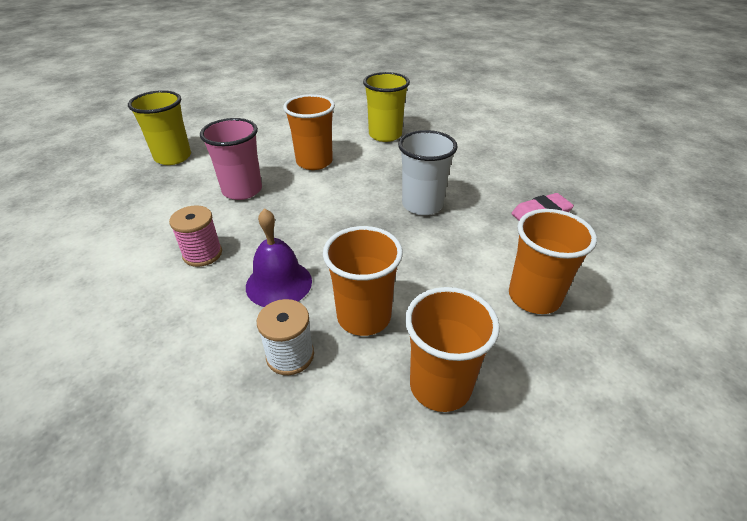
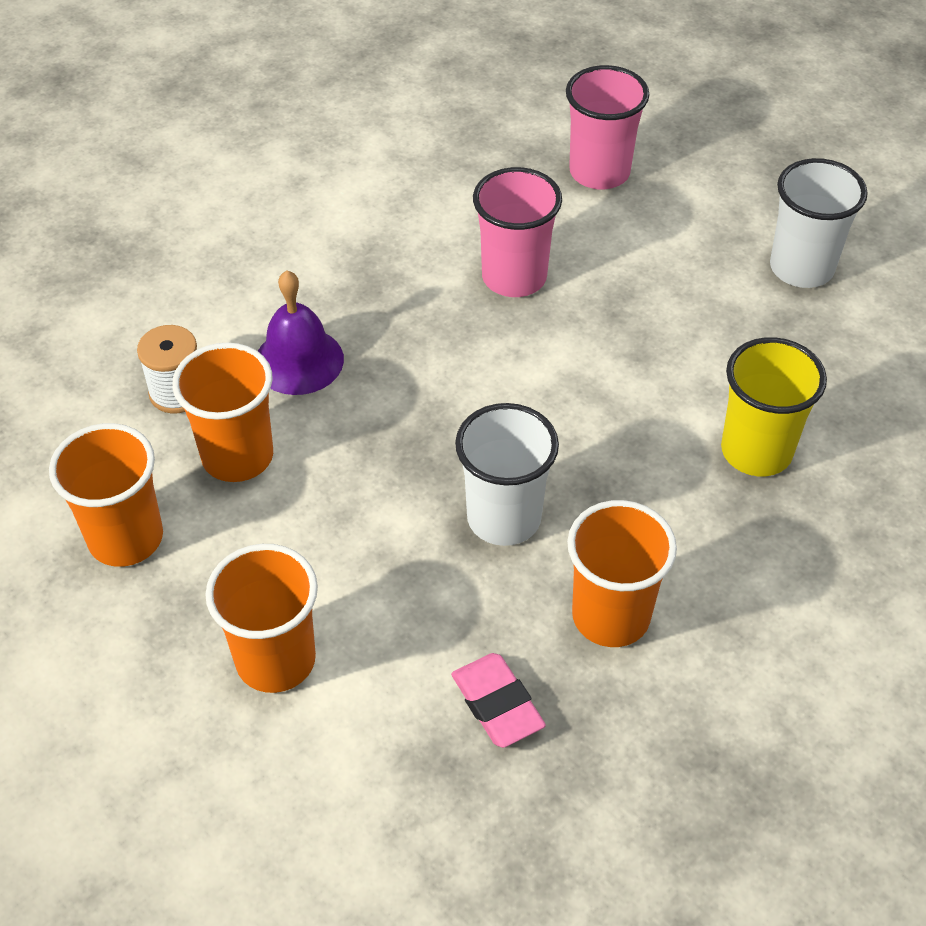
camera: 85 degrees right, 10 degrees up
(173, 157) = (599, 172): yellow cup -> pink cup
(202, 254) = (354, 272): pink spool -> none
(277, 114) = (801, 268): none -> white cup
(314, 162) = (621, 353): orange cup -> orange cup (611, 616)

